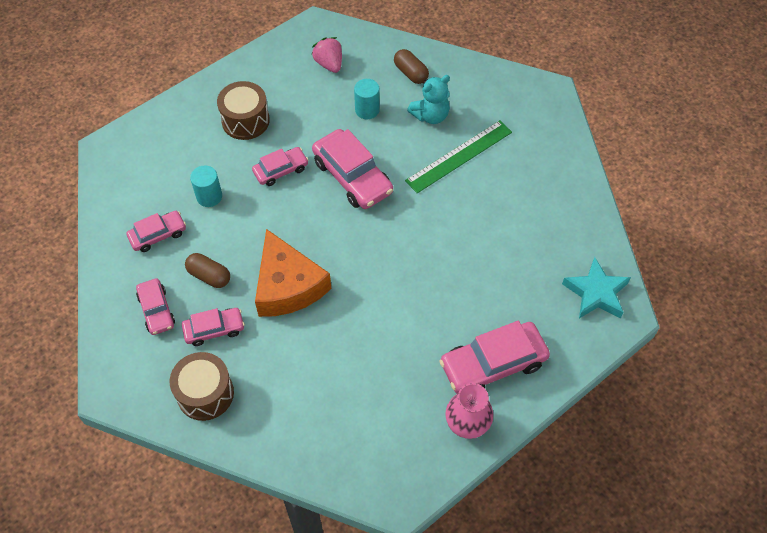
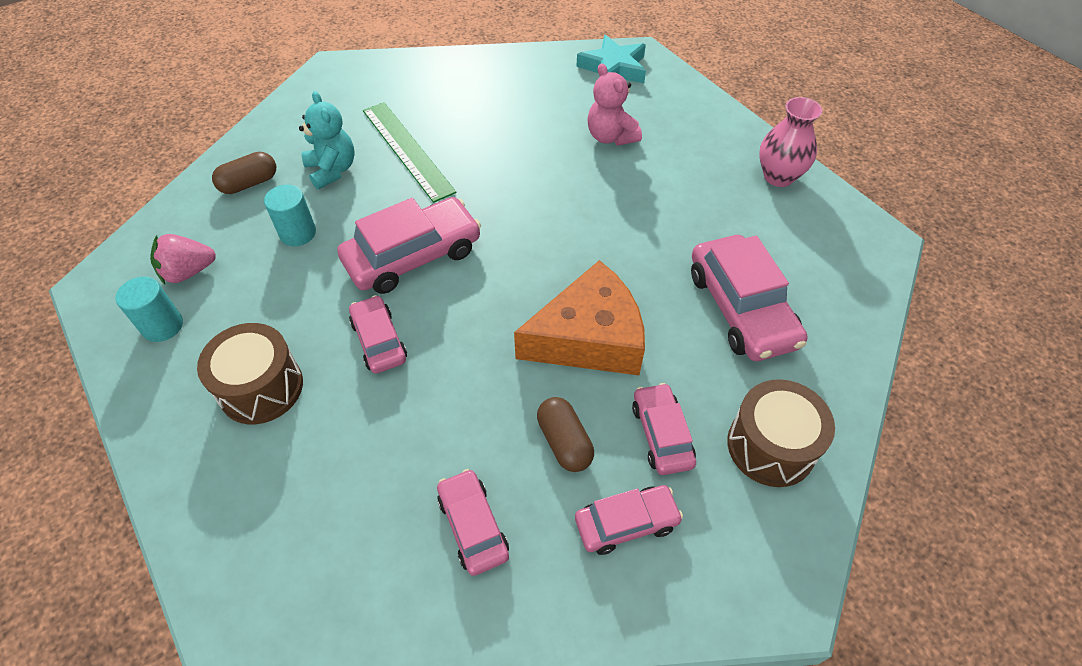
camera: 85 degrees left, 5 degrees down
(209, 196) = (407, 443): turquoise cylinder -> turquoise cylinder (162, 326)
(209, 276) = (564, 442): brown capsule -> brown capsule turned 60 degrees counterclockwise
(493, 364) = (701, 149): pink car -> pink car (741, 308)
(498, 293) = (610, 137): none -> pink teddy bear

